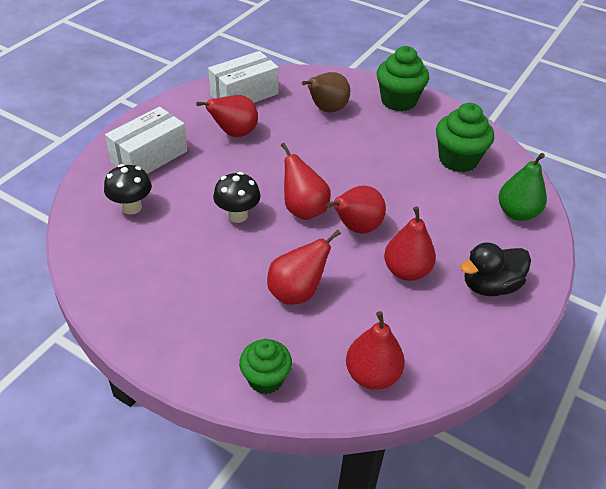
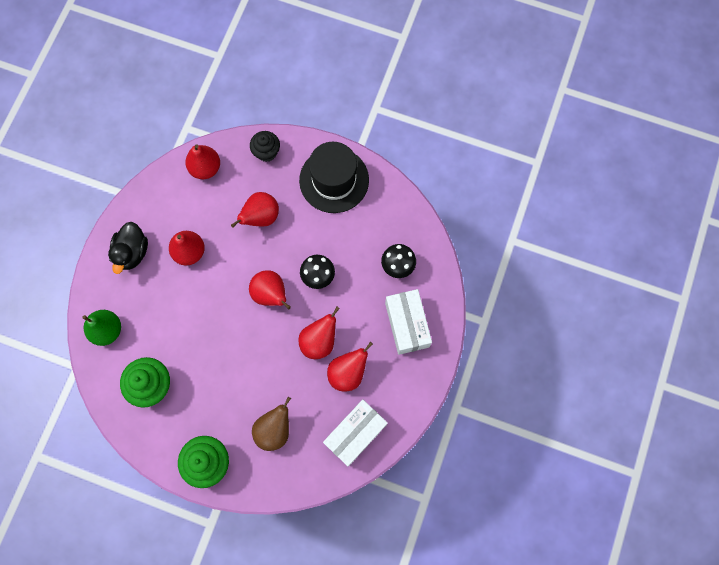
camera: 170 degrees right, 30 degrees up
(149, 157) = (407, 325): white box -> white box turned 45 degrees counterclockwise
(172, 318) = (334, 180): none -> black hat
(265, 379) = (266, 152): green cupcake -> black cupcake
(356, 228) = (229, 285): red pear -> red pear (319, 341)
(490, 285) = (132, 252): black duck -> black duck turned 135 degrees clockwise

